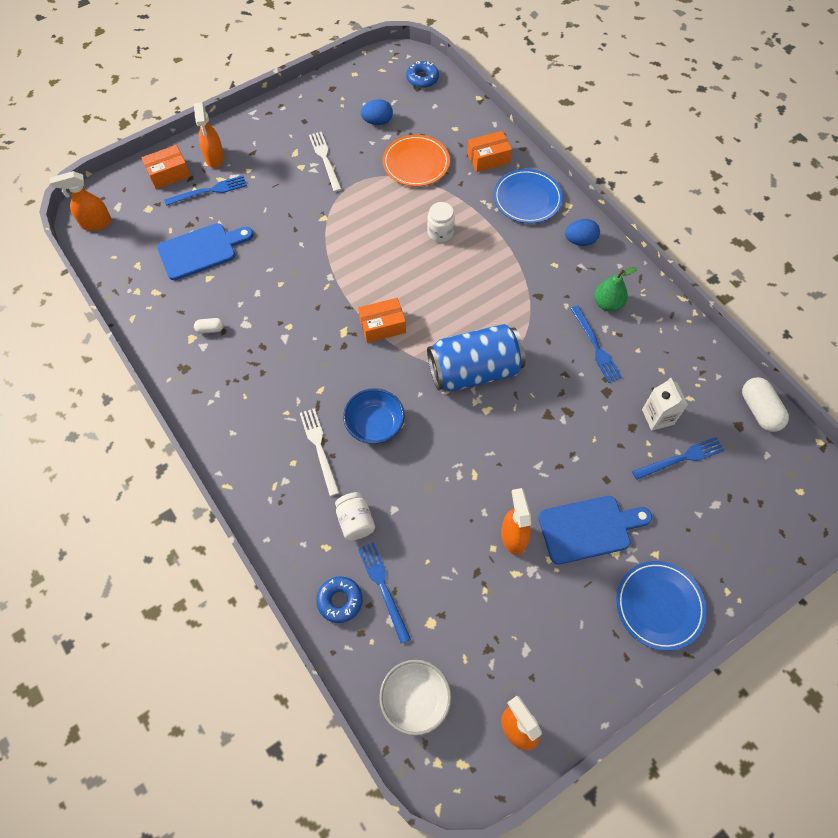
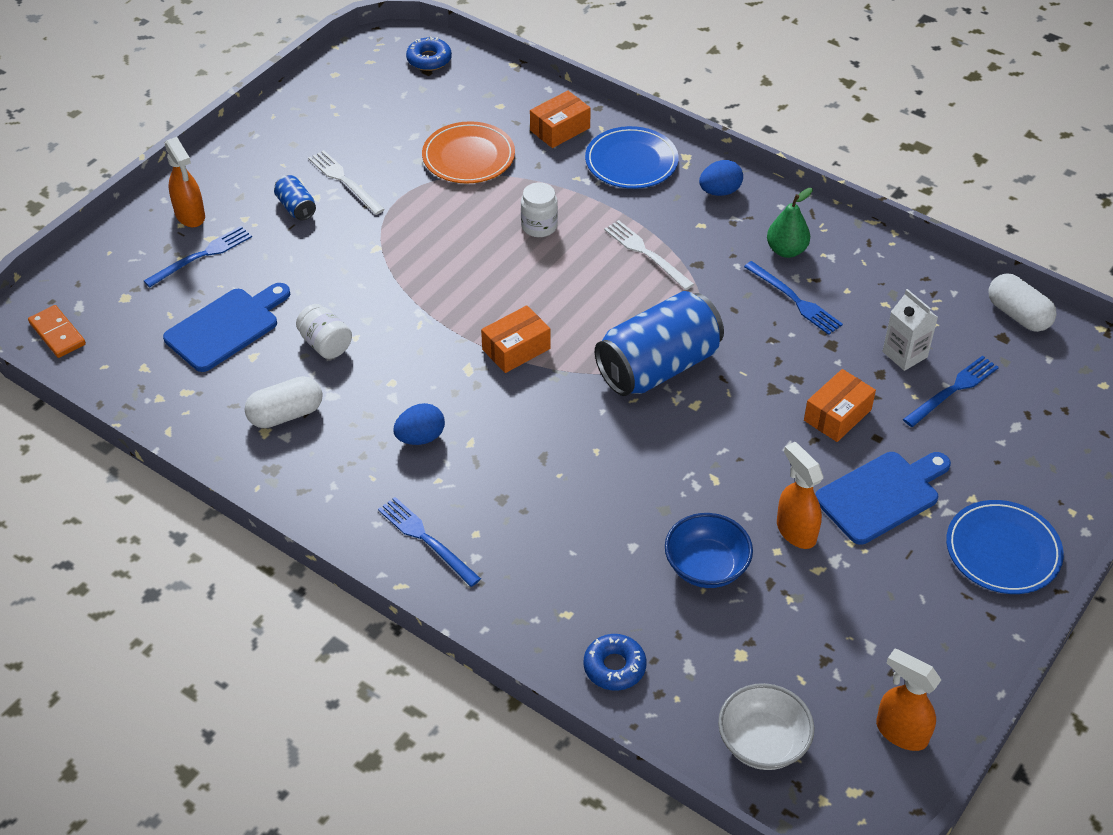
camera: 20 degrees left, 15 degrees down
(96, 223) = (57, 333): orange spray bottle -> orange domino
(169, 174) = (134, 249): orange box -> orange box (837, 415)
(210, 329) = (286, 414): white capsule -> white capsule, size x1.90
(285, 171) = (296, 207): none -> blue can
(319, 448) = (502, 507): white fork -> white fork (646, 253)
(355, 521) = (590, 574): white jar -> white jar (325, 344)
(375, 425) = (561, 461): blue bowl -> blue bowl (706, 567)
(377, 122) = (393, 122): blue egg -> blue egg (420, 437)
(383, 588) = (662, 636): blue fork -> blue fork (426, 539)

